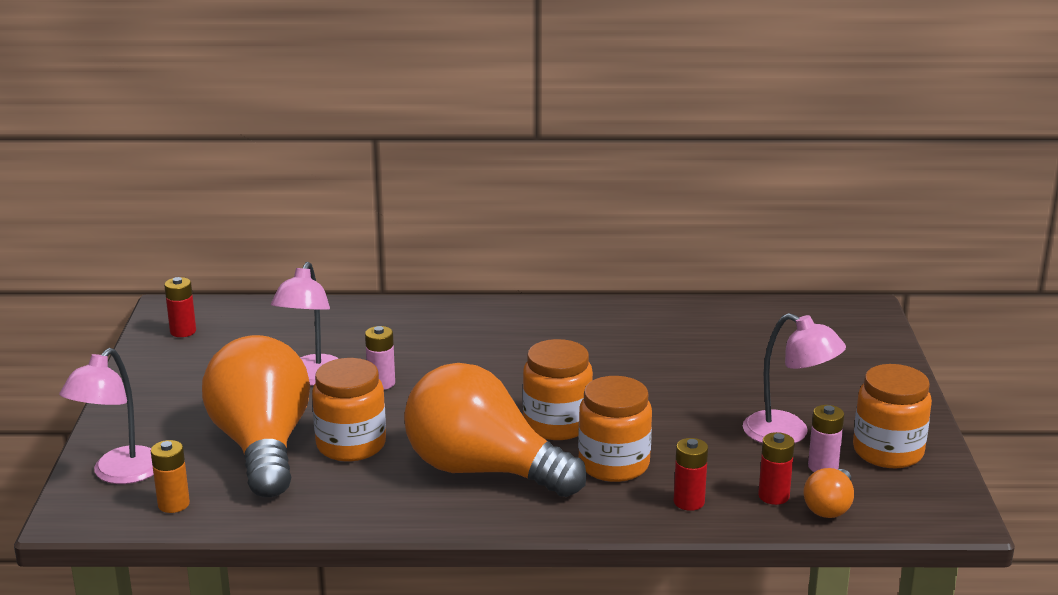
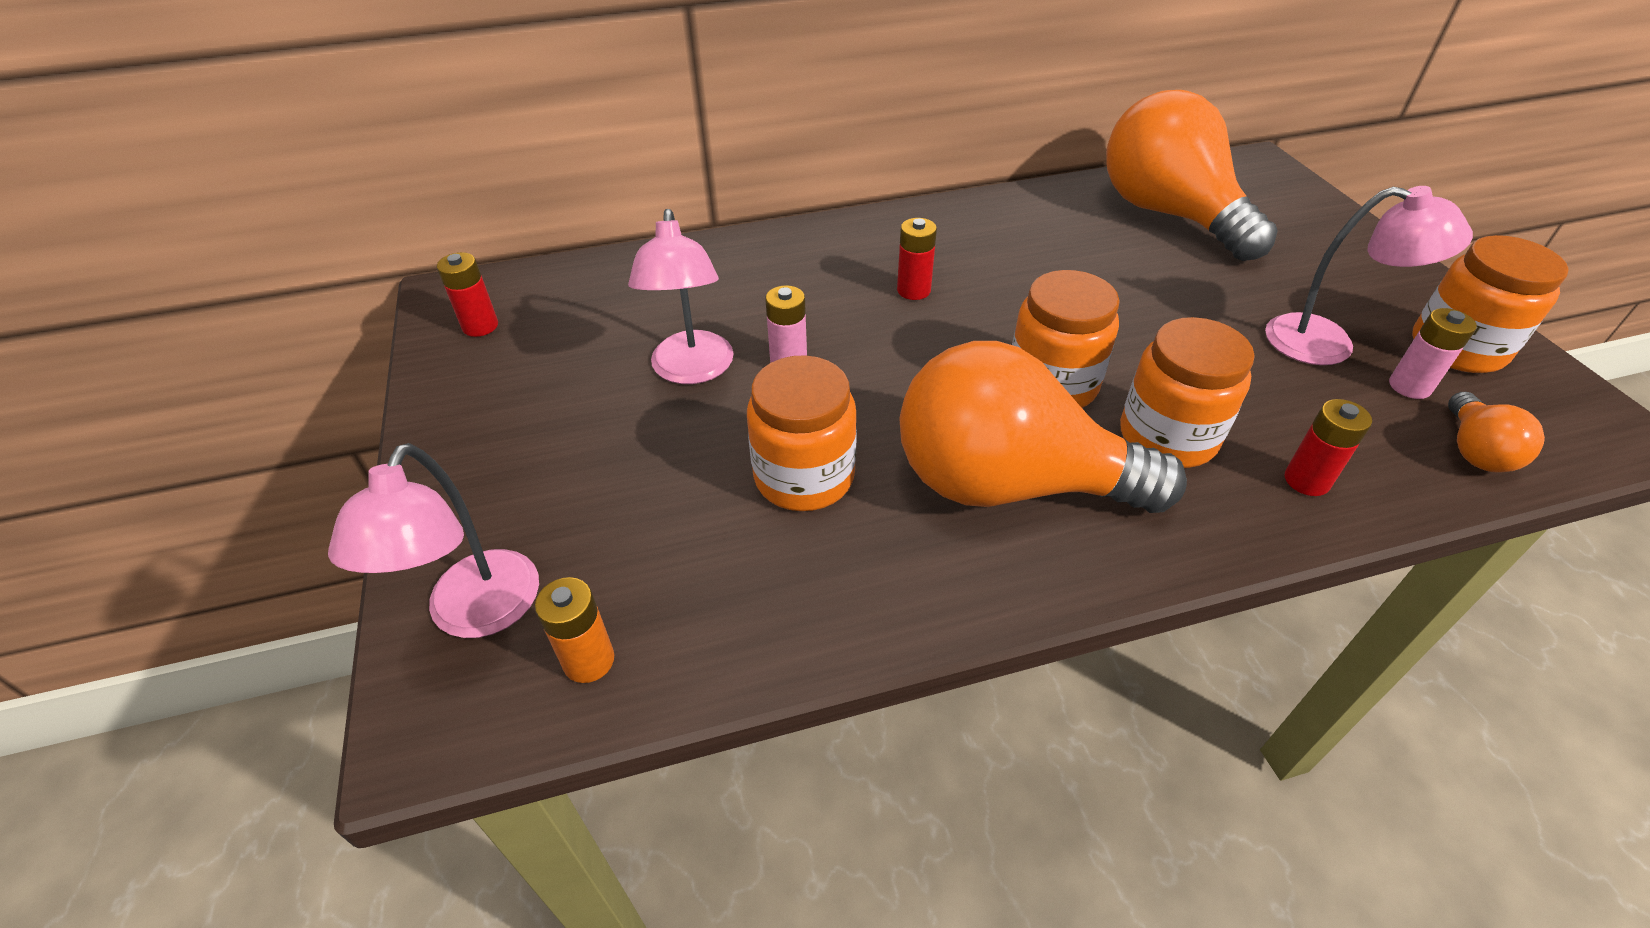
camera: 15 degrees left, 20 degrees up
(262, 446) = (678, 507): orange light bulb -> orange light bulb (1169, 214)
(773, 496) = (1396, 447): red battery -> red battery (913, 290)

